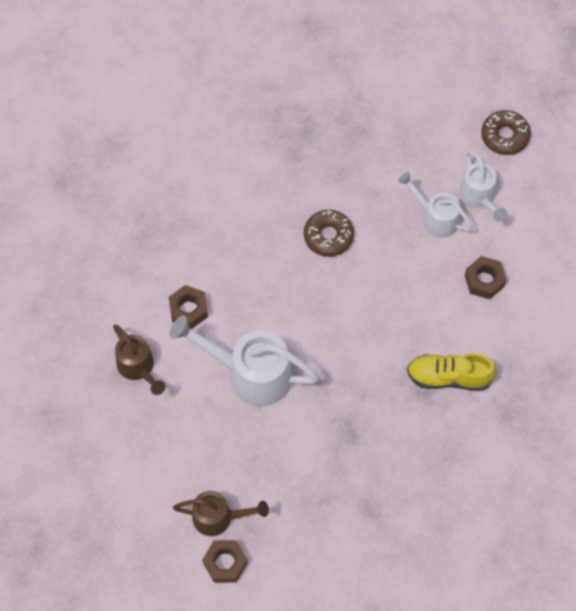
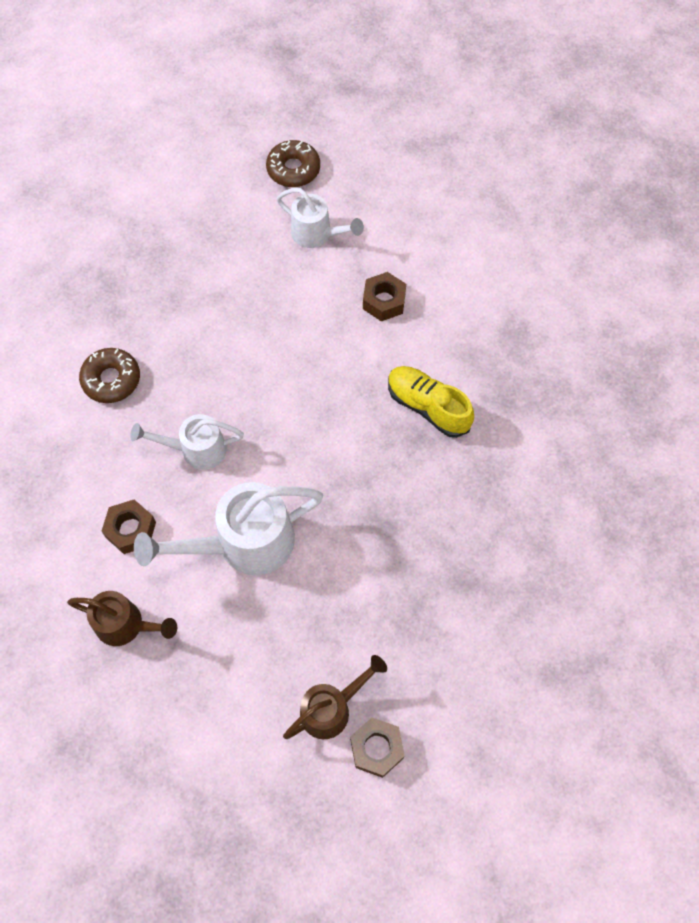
camera: 40 degrees left, 0 degrees up
(328, 236) = (210, 363): brown donut -> brown donut (111, 379)
(435, 218) = (294, 278): white watering can -> white watering can (196, 450)
(449, 377) = (428, 407): yellow shoe -> yellow shoe turned 75 degrees clockwise

